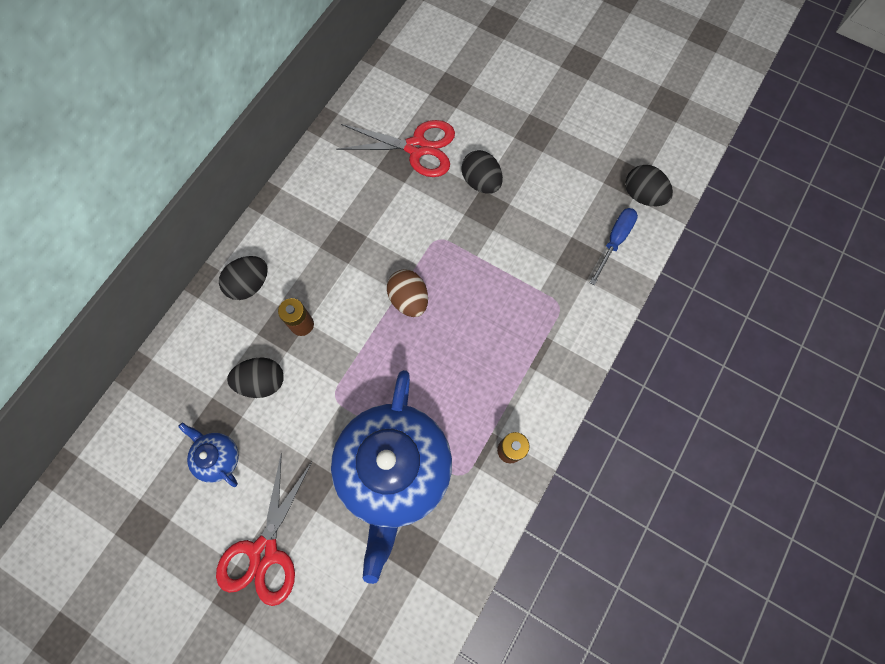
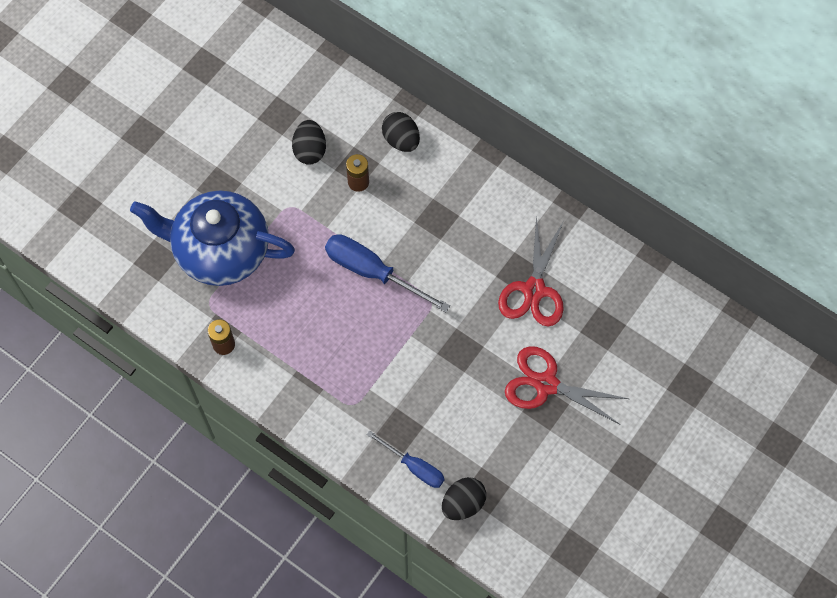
camera: 95 degrees right, 5 degrees down
(218, 457) = (250, 117): blue teapot -> none
(264, 552) = (171, 151): red scissors -> red scissors (546, 384)
(409, 299) = (372, 272): brown egg -> blue screwdriver
(481, 182) = (490, 347): black egg -> none

